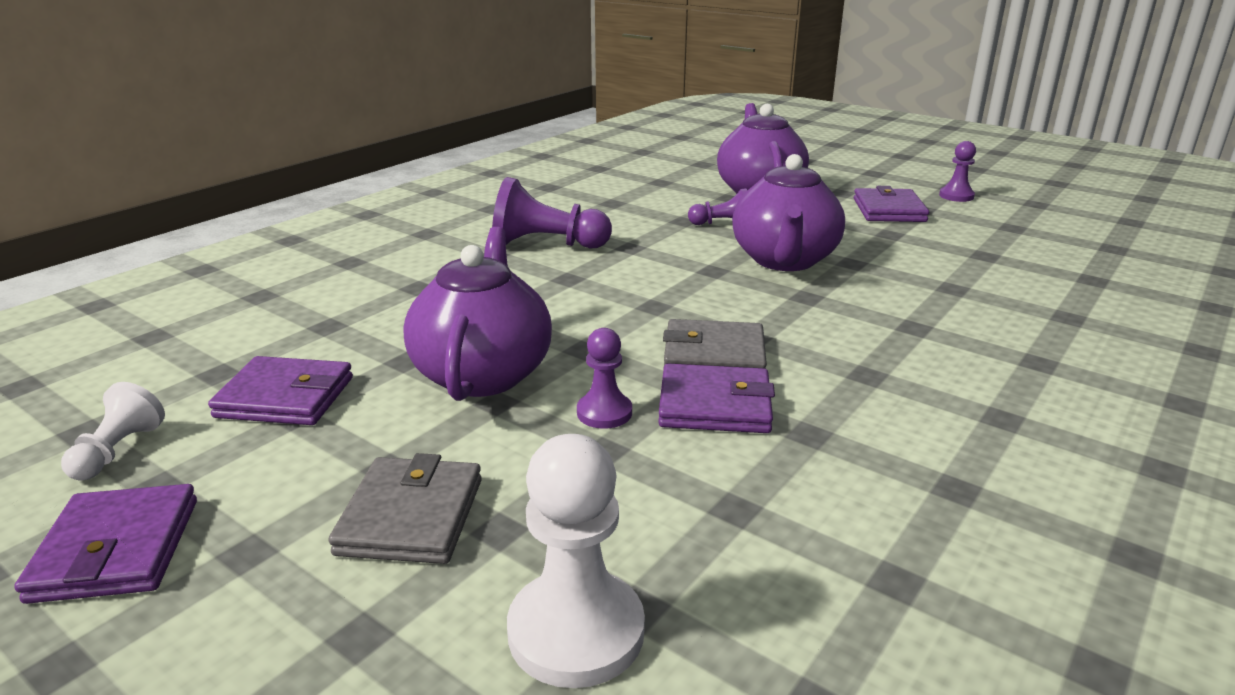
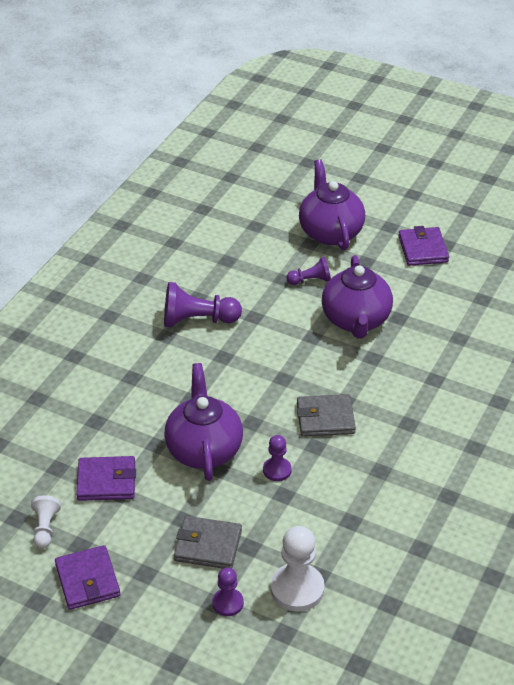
camera: 10 degrees left, 15 degrees up
(411, 516) = (208, 545): grey wallet -> grey wallet turned 75 degrees counterclockwise
(715, 405) = (332, 457): purple wallet -> none
(956, 196) = (470, 223): purple pawn -> purple pawn (228, 603)

